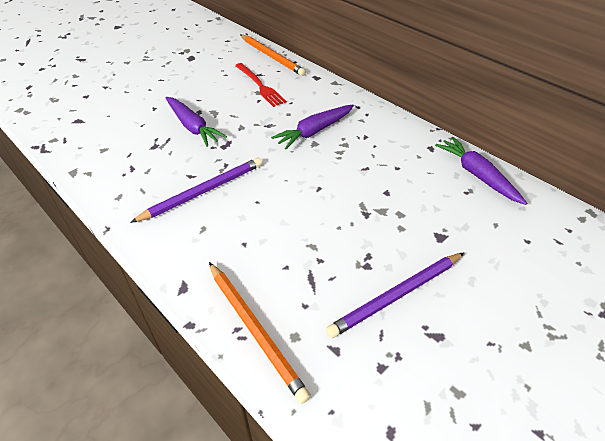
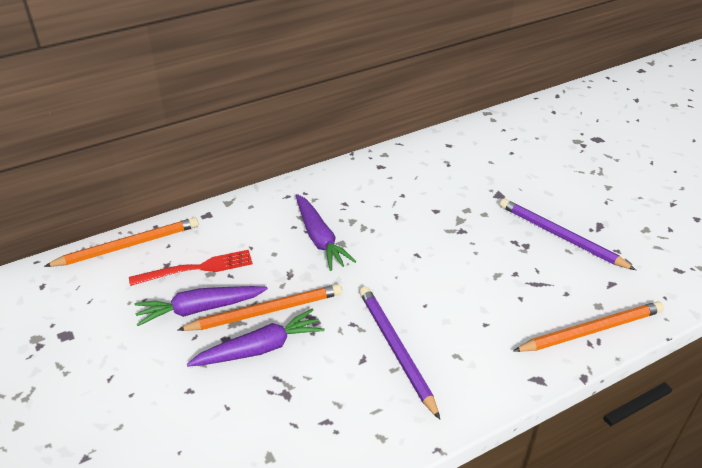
camera: 75 degrees left, 5 degrees down
(228, 122) = (266, 311): none -> orange pencil
(396, 296) = (560, 236): purple pencil -> purple pencil turned 150 degrees clockwise
(477, 175) = (428, 152): purple carrot -> purple carrot (200, 309)

